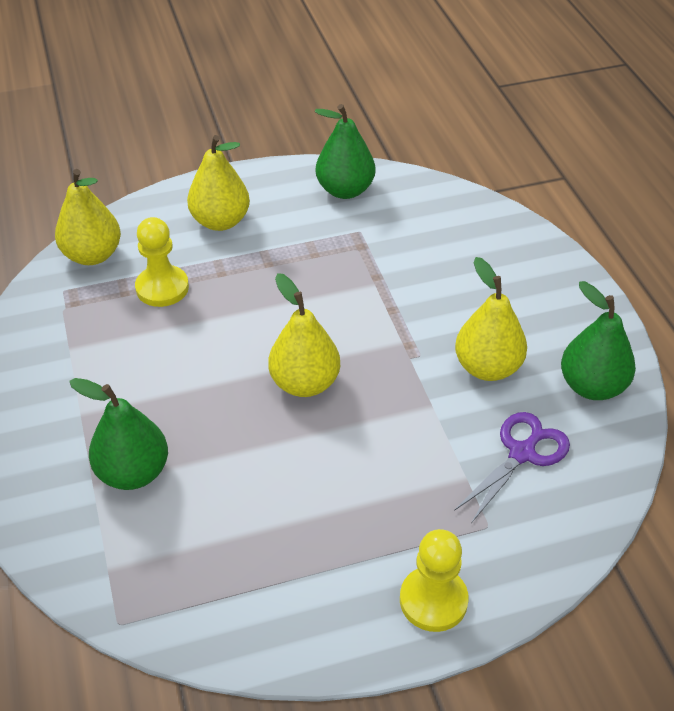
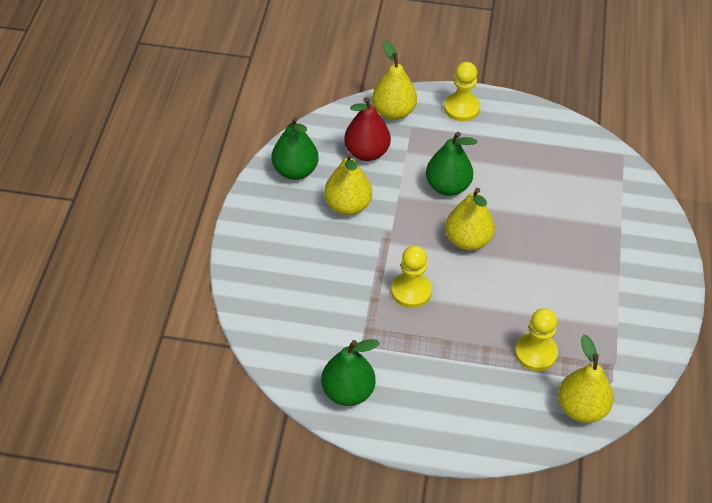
camera: 155 degrees left, 5 degrees up
(133, 472) = (595, 226): green pear -> green pear (447, 186)
(220, 221) = (466, 401): yellow pear -> yellow pear (393, 112)
(340, 299) = (411, 291): none -> yellow pawn
(522, 453) = (366, 152): purple scissors -> red pear

